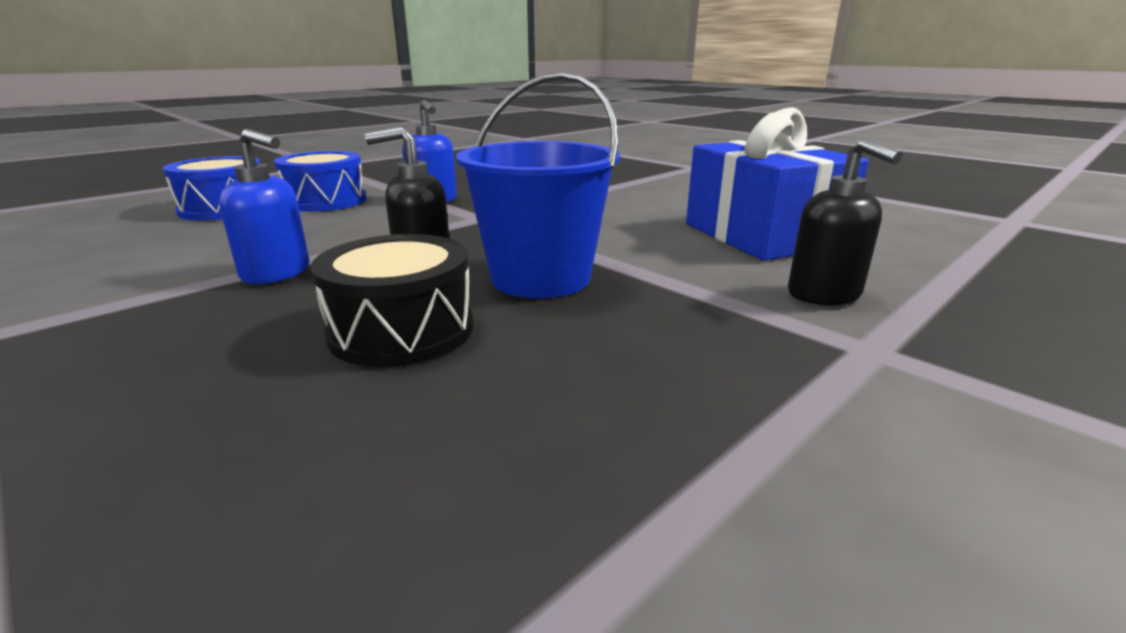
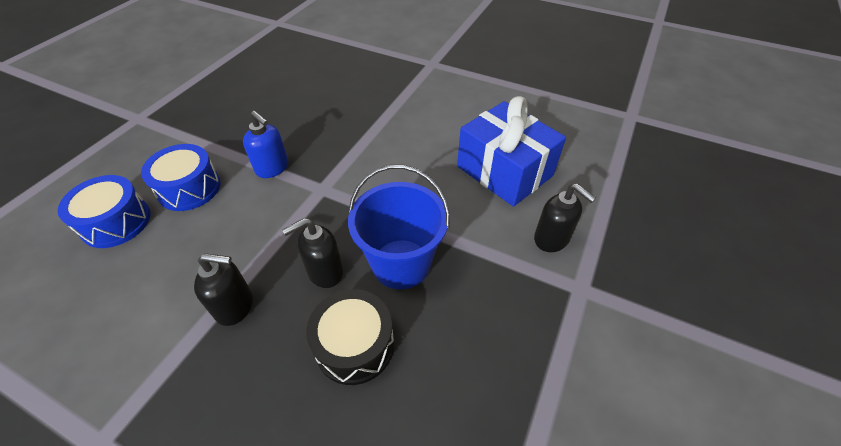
camera: 20 degrees left, 25 degrees up
(277, 273) = (235, 306): blue soap dispenser -> black soap dispenser

